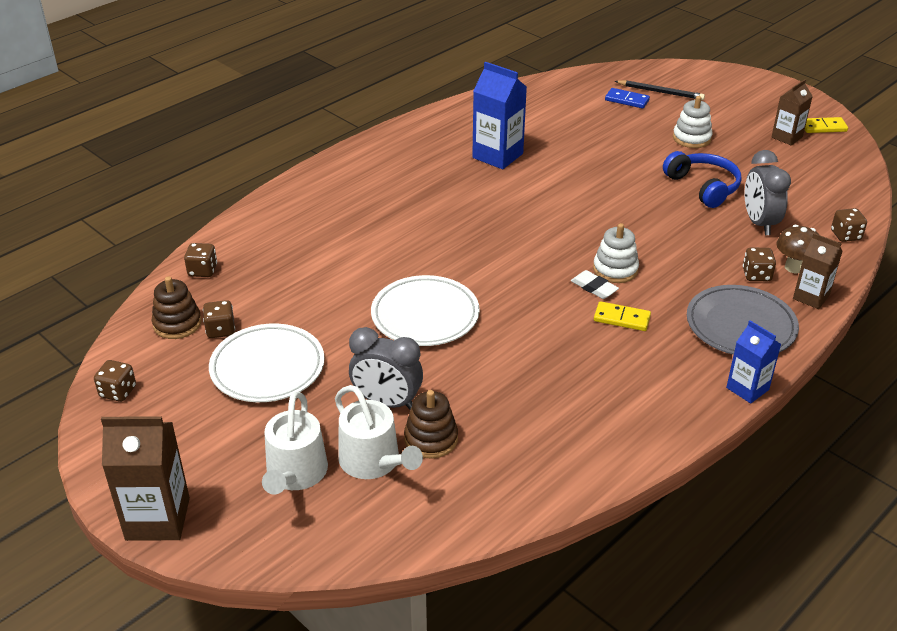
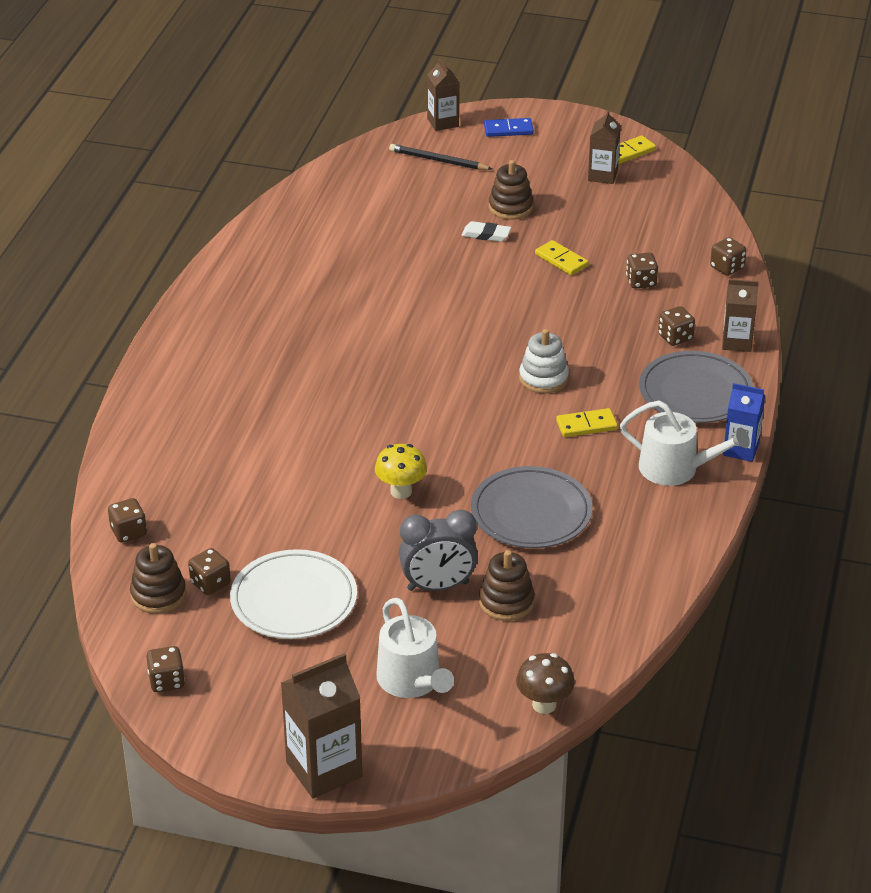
camera: 30 degrees left, 0 degrees up
(374, 462) = (473, 642): white watering can -> white watering can (675, 469)
(425, 315) = (401, 491): white plate -> yellow mushroom
(497, 156) = (327, 294): blue carton -> none
(515, 372) = (531, 513): none -> grey plate
(594, 287) = (538, 404): white eraser -> white eraser (486, 235)
(627, 100) = (410, 182): blue domino -> blue domino (508, 129)
(660, 92) = (438, 160): black pencil -> black pencil turned 150 degrees counterclockwise
(685, 69) = (443, 122): none -> brown carton
(691, 138) = (510, 207): white stacking toy -> brown stacking toy
(703, 187) = (561, 260): blue headphones -> yellow domino
(759, 223) = (641, 282): grey clock -> brown dice
(794, 267) = (703, 317): brown mushroom -> brown mushroom (544, 705)

